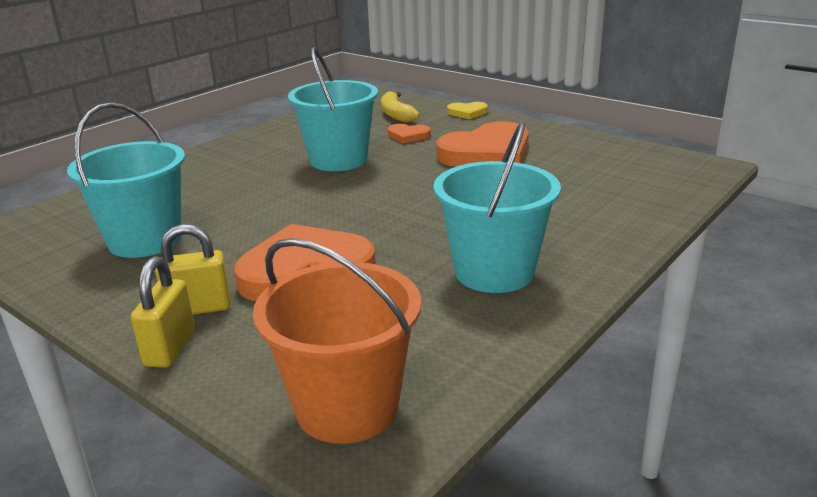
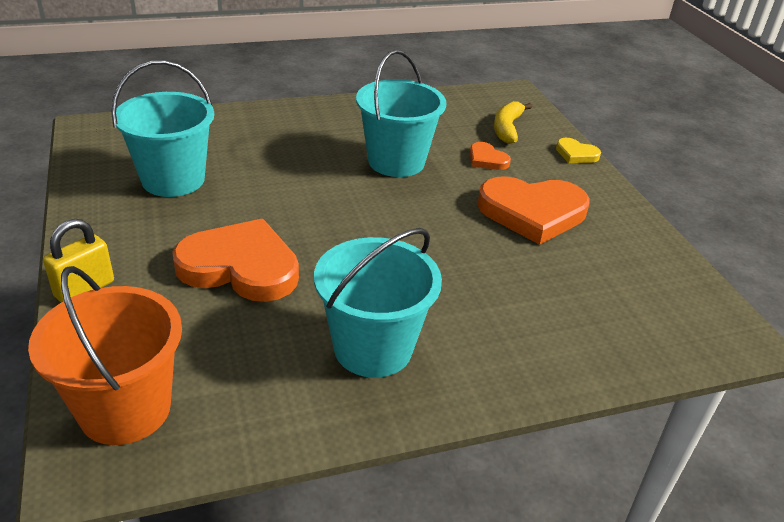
camera: 30 degrees right, 10 degrees up
(199, 308) = (137, 263): yellow padlock -> none

